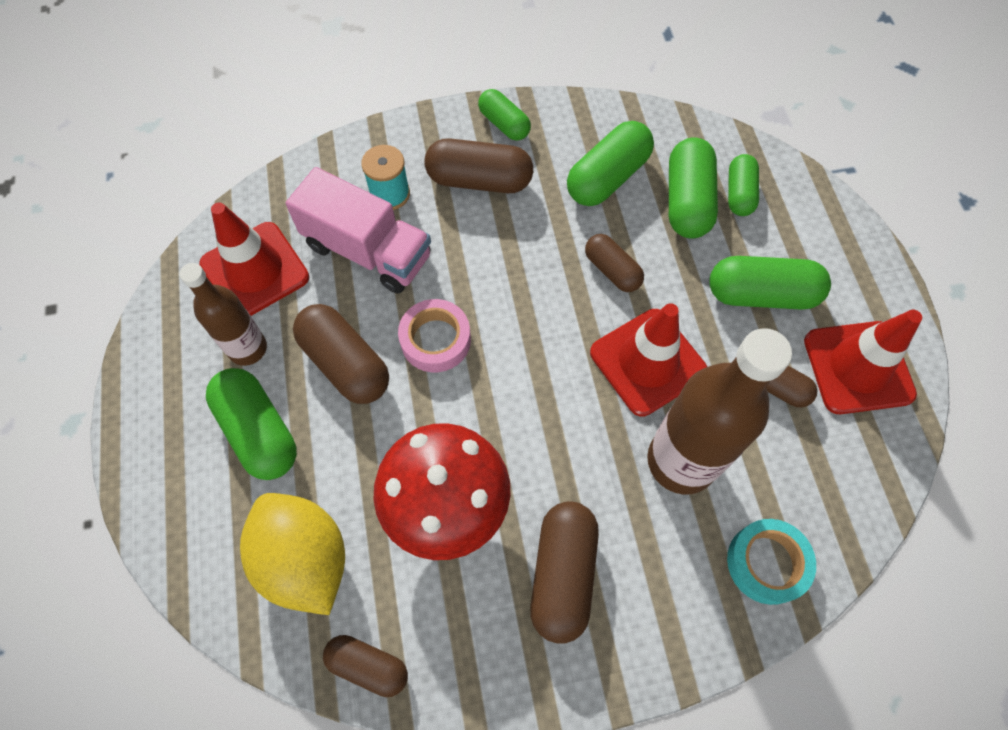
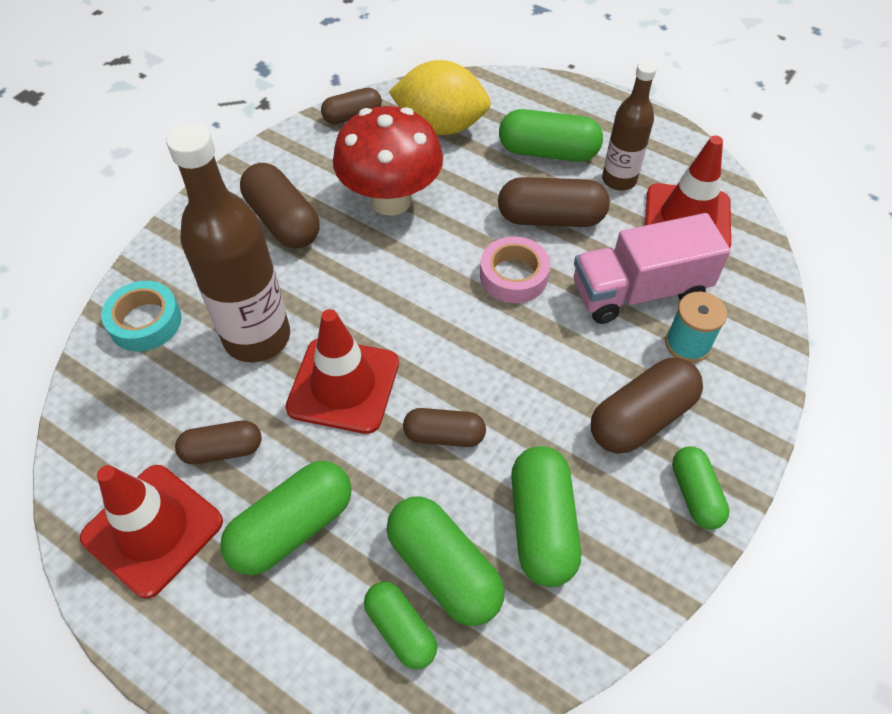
camera: 135 degrees right, 10 degrees down
(504, 124) = (695, 494): green capsule -> green capsule turned 75 degrees clockwise

